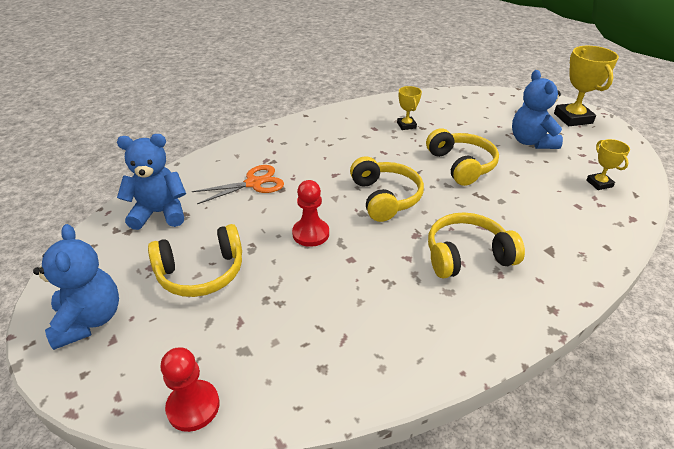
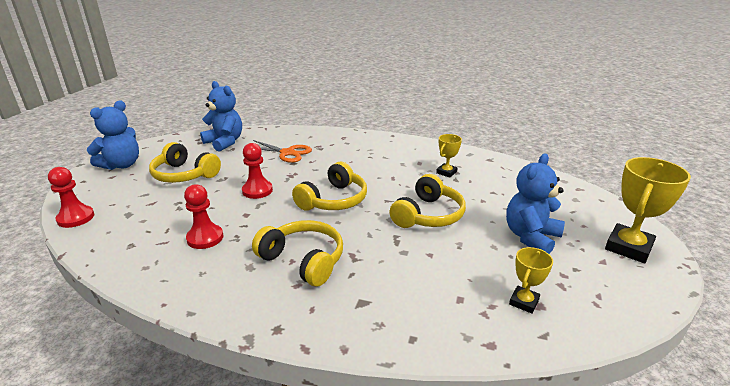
camera: 50 degrees right, 10 degrees down
(367, 303) = (205, 238): none -> red pawn

